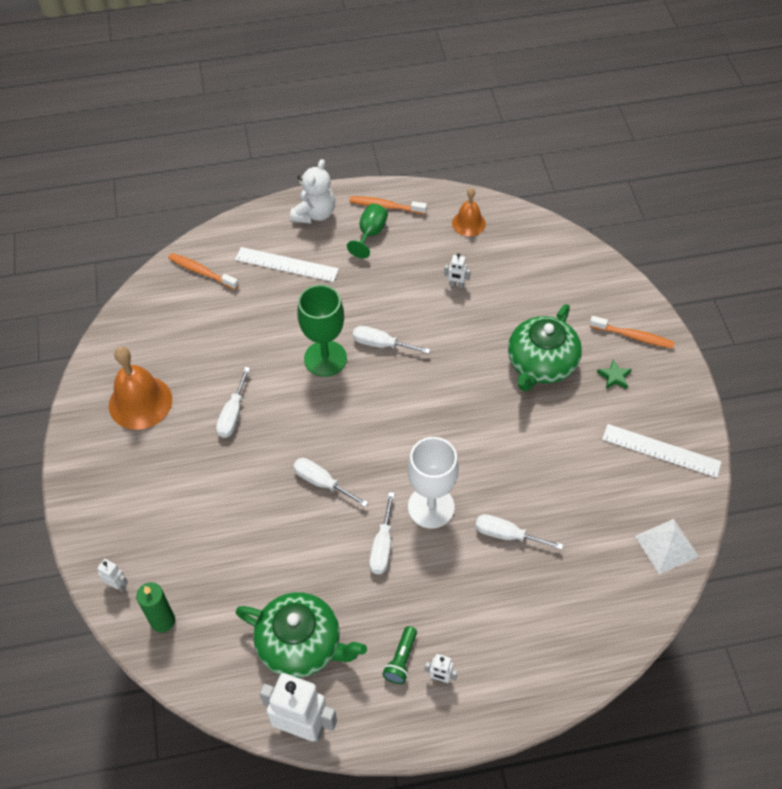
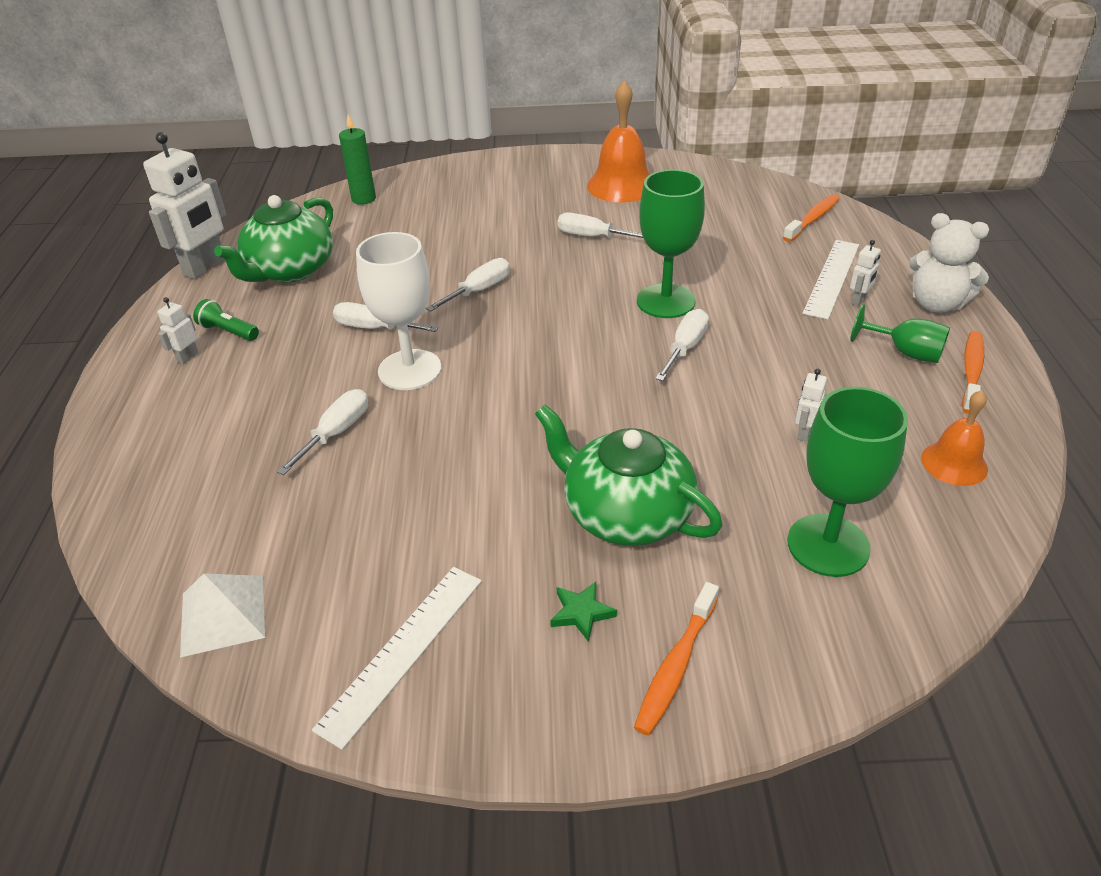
camera: 100 degrees right, 15 degrees down
(117, 585) = (413, 178): white robot -> white robot (858, 300)
(542, 278) = (828, 545): none -> green goblet

